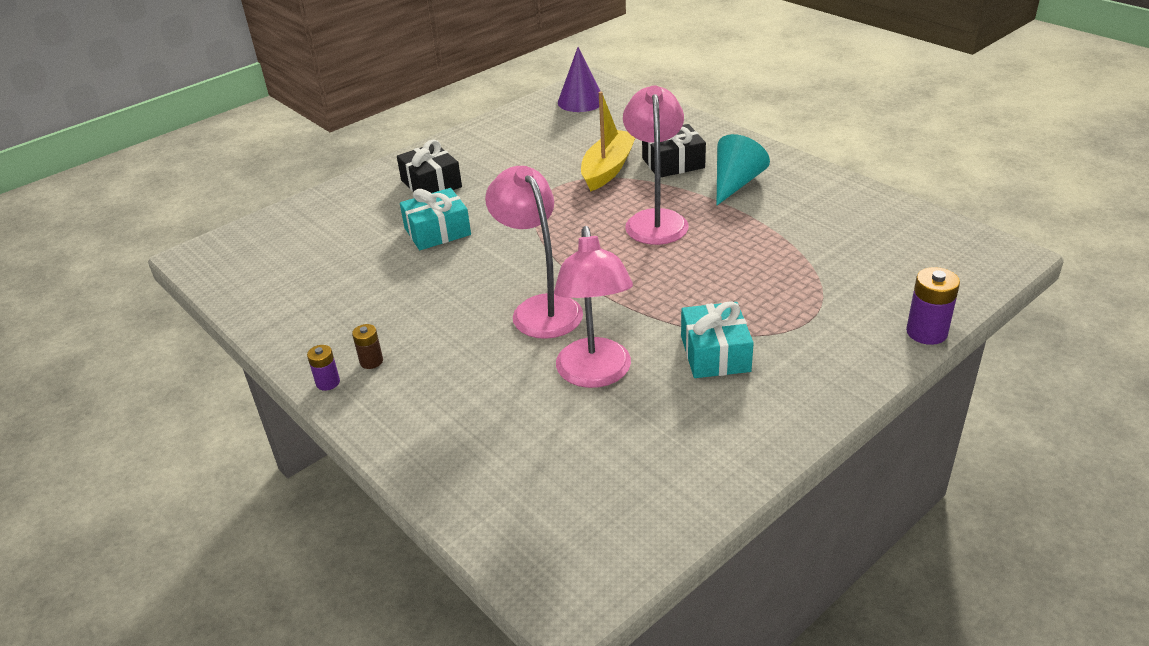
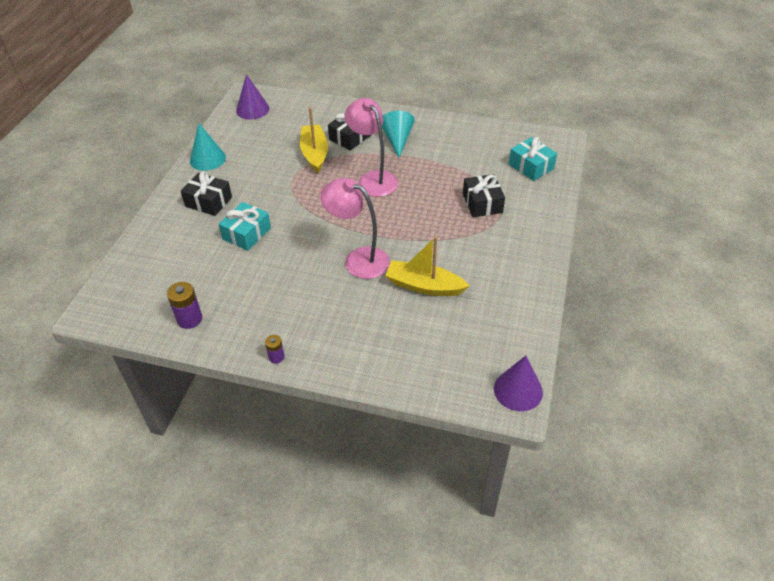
camera: 35 degrees left, 10 degrees up
(371, 361) = (290, 333): brown battery -> none
(476, 139) = (207, 159): none -> turquoise cone
(595, 374) = (424, 286): pink lamp -> yellow boat
(595, 577) = (518, 390): none -> purple cone
(715, 354) = (473, 248): turquoise gift -> turquoise gift (531, 166)
(786, 299) = (482, 203): none -> black gift
(926, 332) = (559, 196): purple battery -> purple battery (189, 319)

